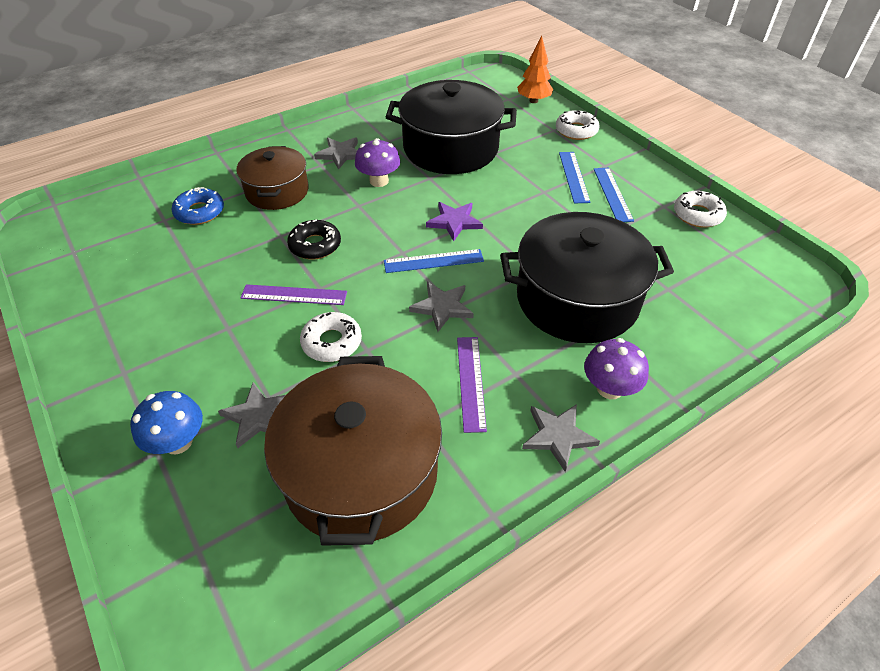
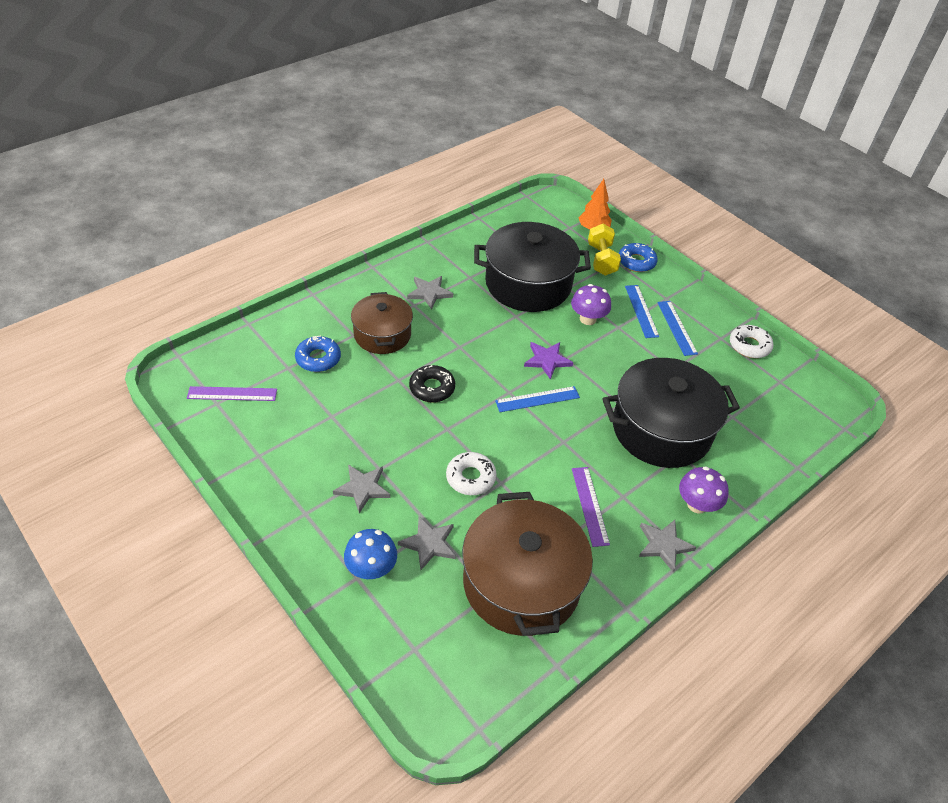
camera: 10 degrees left, 0 degrees up
(294, 295) = (427, 436): purple ruler -> purple ruler (232, 394)
(379, 181) = (471, 320): purple mushroom -> purple mushroom (587, 319)
(442, 307) = (554, 442): grey star -> grey star (362, 488)
(537, 128) = (601, 260): none -> yellow dumbbell
(576, 131) = (636, 262): white donut -> blue donut

